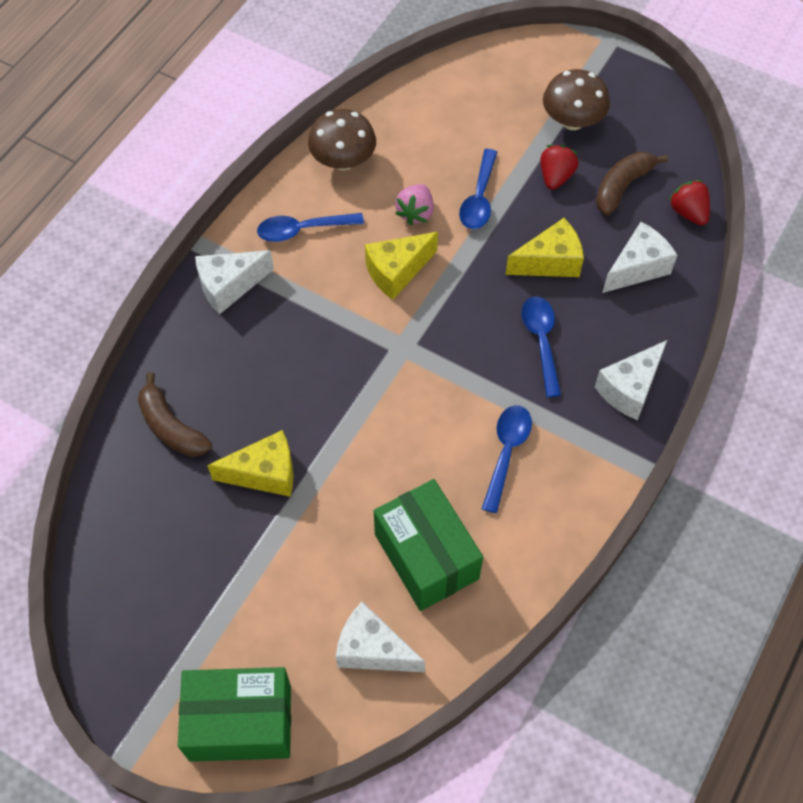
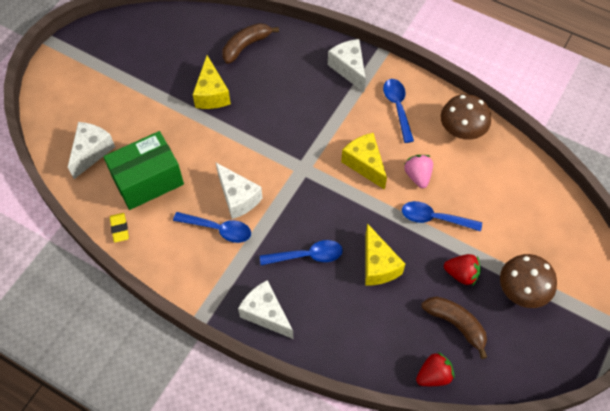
camera: 90 degrees right, 0 degrees up
(240, 722) = (59, 89): green box -> none
(415, 213) = (417, 176): pink strawberry -> pink strawberry turned 60 degrees clockwise
(512, 590) = (119, 228): none -> yellow eraser
(637, 268) = (375, 329): white cheese -> white cheese (238, 198)

